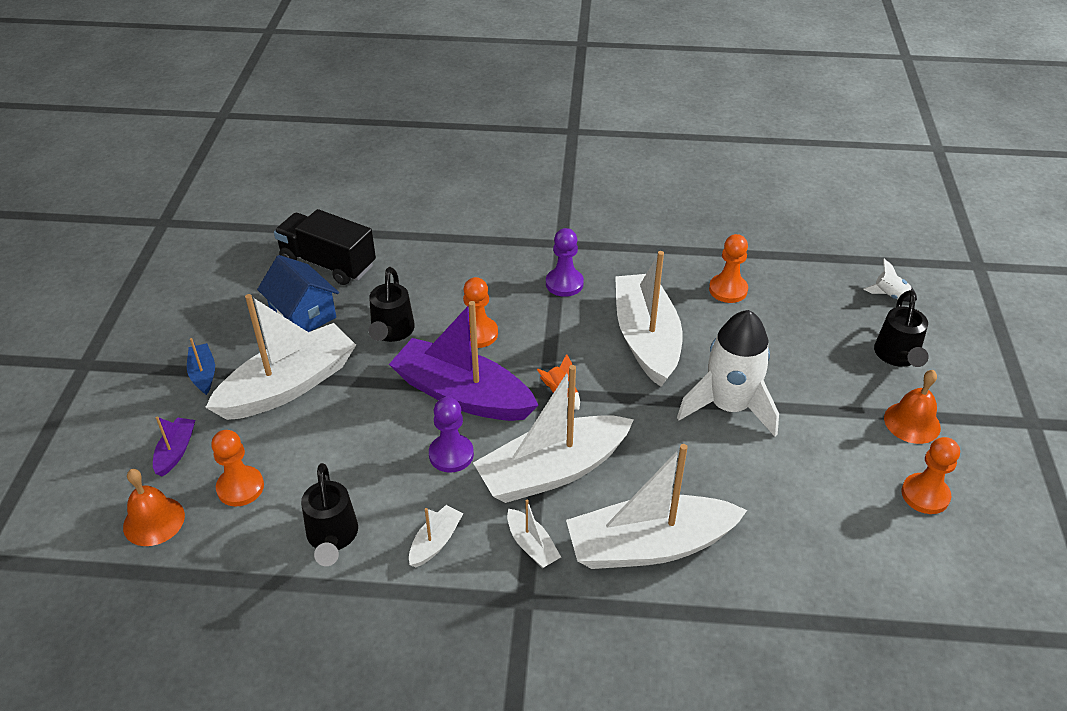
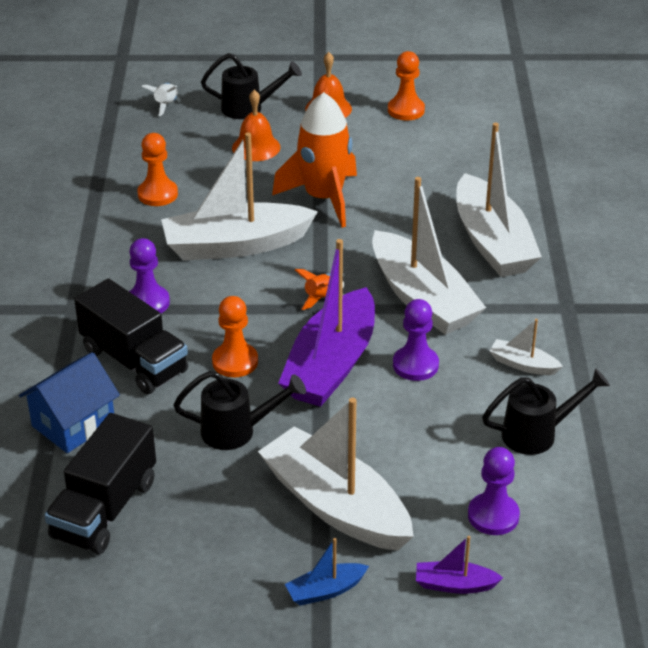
camera: 95 degrees left, 5 degrees down
(154, 521) = (555, 578): orange bell -> orange bell (256, 147)
(240, 487) = (493, 516): orange pawn -> purple pawn
(303, 315) = (209, 516): blue house -> blue house (73, 424)
(489, 276) = (134, 361): none -> black truck
(531, 545) = (510, 306): white boat -> none
(729, 407) = (323, 198): white rocket -> orange rocket

